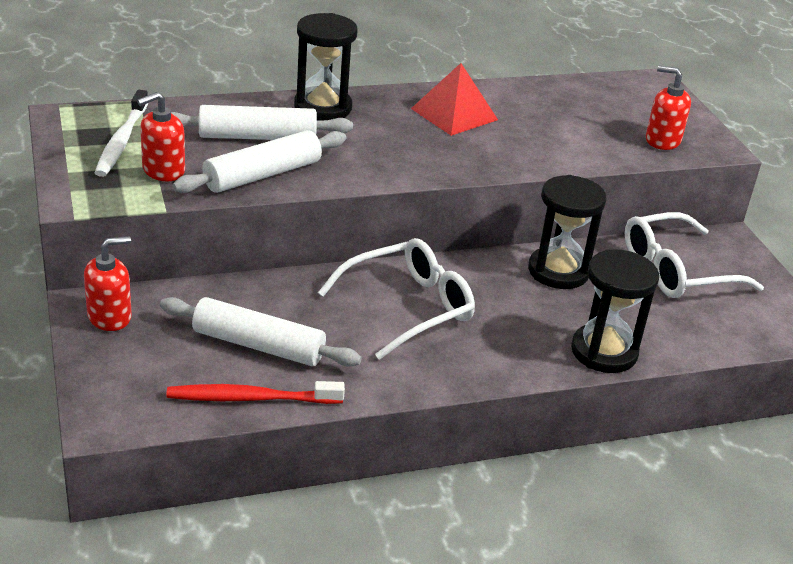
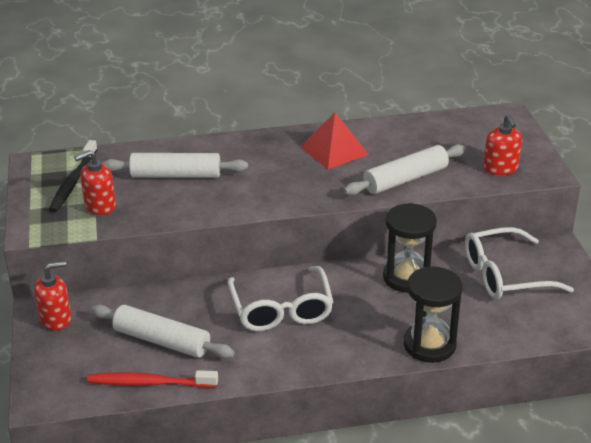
camera: 10 degrees right, 0 degrees up
(121, 141) = (73, 182): white toothbrush -> black toothbrush
(262, 175) = (174, 207): white rolling pin -> white rolling pin (405, 179)
(323, 107) = (231, 148): black hourglass -> none
(408, 307) = (281, 309): white glasses -> white glasses turned 105 degrees clockwise
(662, 140) = (500, 168): red soap dispenser -> red soap dispenser turned 135 degrees counterclockwise

